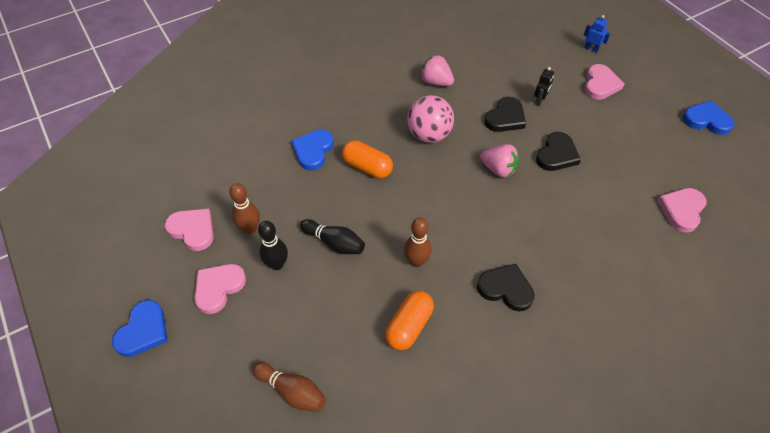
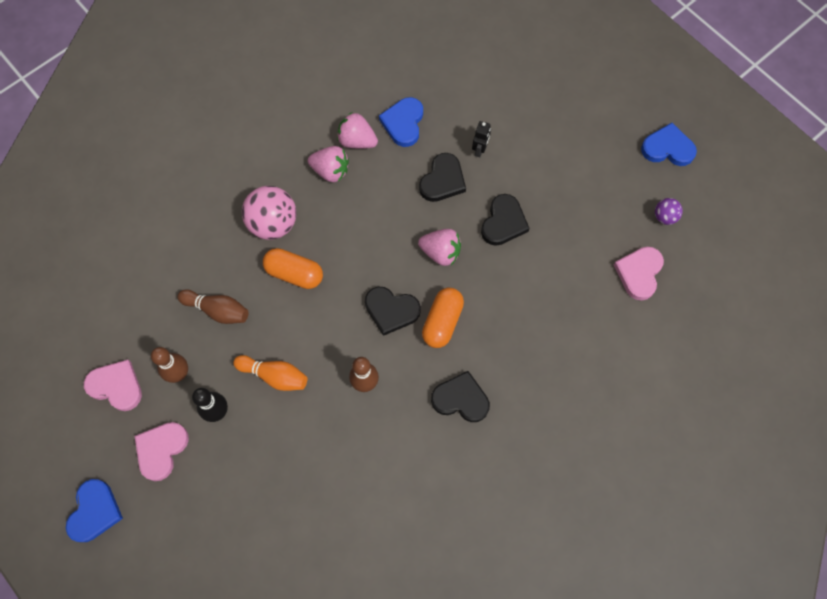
camera: 10 degrees left, 15 degrees up
(292, 391) = (261, 547): brown bowling pin -> brown bowling pin (217, 310)
(313, 151) = (229, 261): blue heart -> blue heart (403, 123)
(334, 243) = (274, 376): black bowling pin -> orange bowling pin
(409, 326) = (367, 458): orange capsule -> orange capsule (442, 322)
(410, 99) = (330, 171): none -> pink strawberry
(429, 135) = (358, 218): pink ball -> pink ball (273, 224)
(448, 207) = (391, 310): none -> black heart
(591, 49) = (536, 62): blue robot -> none
(600, 84) = (548, 115): pink heart -> none
(705, 170) = (664, 217): none -> purple ball

